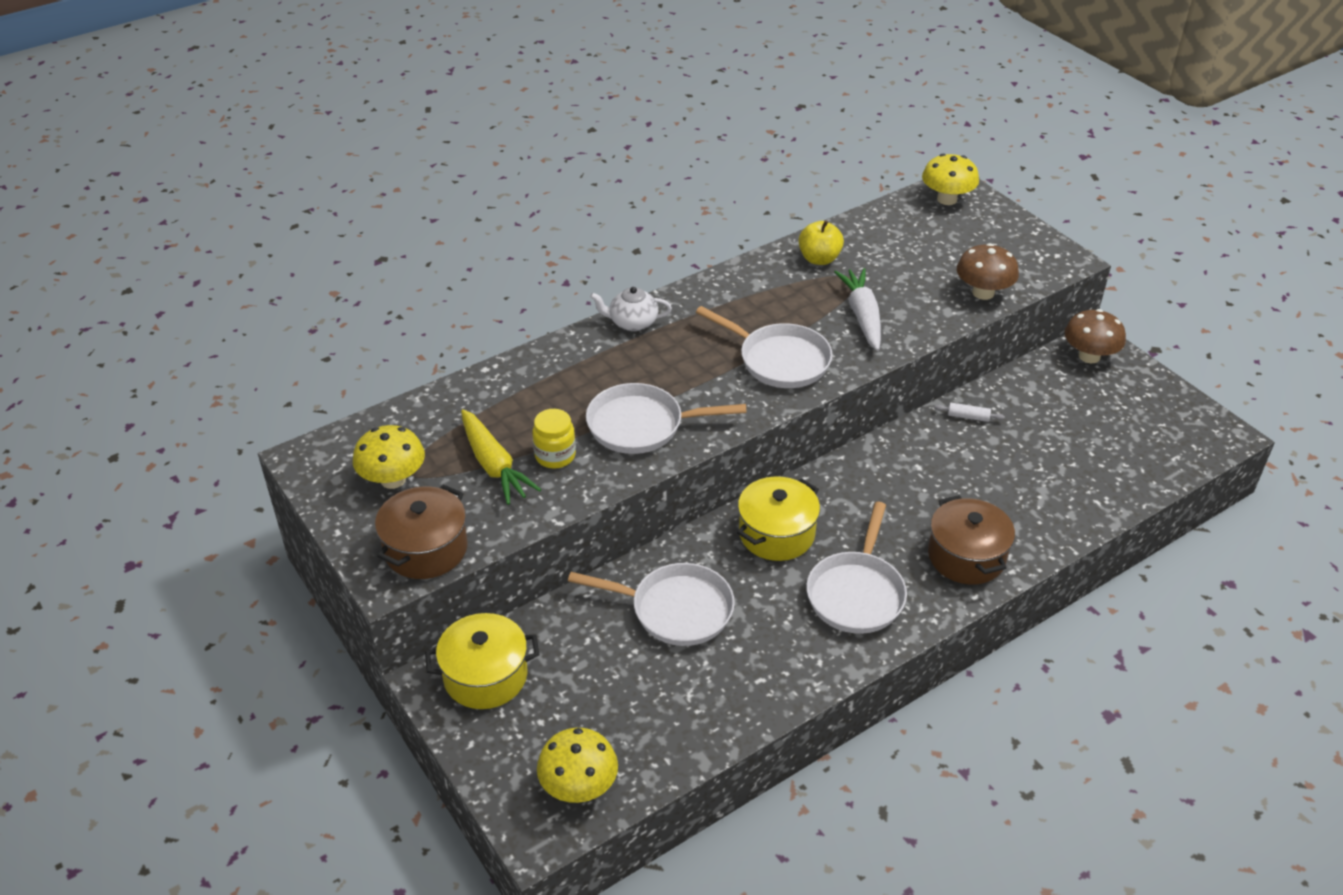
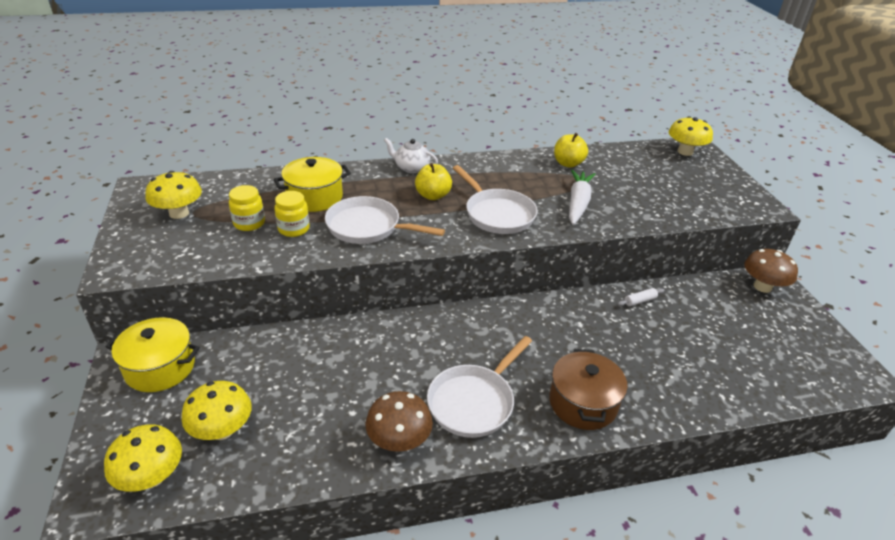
camera: 20 degrees right, 5 degrees down
(426, 549) = (157, 260): brown pot -> none
(494, 465) = (249, 223): yellow carrot -> yellow jar
(614, 715) = (222, 430): none -> yellow mushroom
(675, 610) = (327, 367): white pan -> none
(687, 357) = (433, 195): none -> yellow apple
(776, 533) = (440, 337): yellow pot -> yellow pot (314, 197)
(968, 417) = (640, 301): white rolling pin -> white rolling pin turned 60 degrees counterclockwise
(983, 293) = (682, 211): brown mushroom -> brown mushroom (399, 440)

